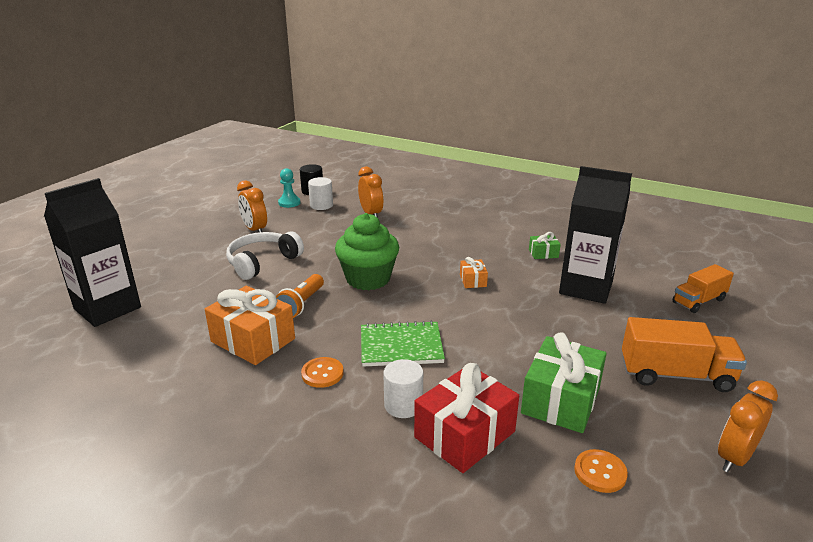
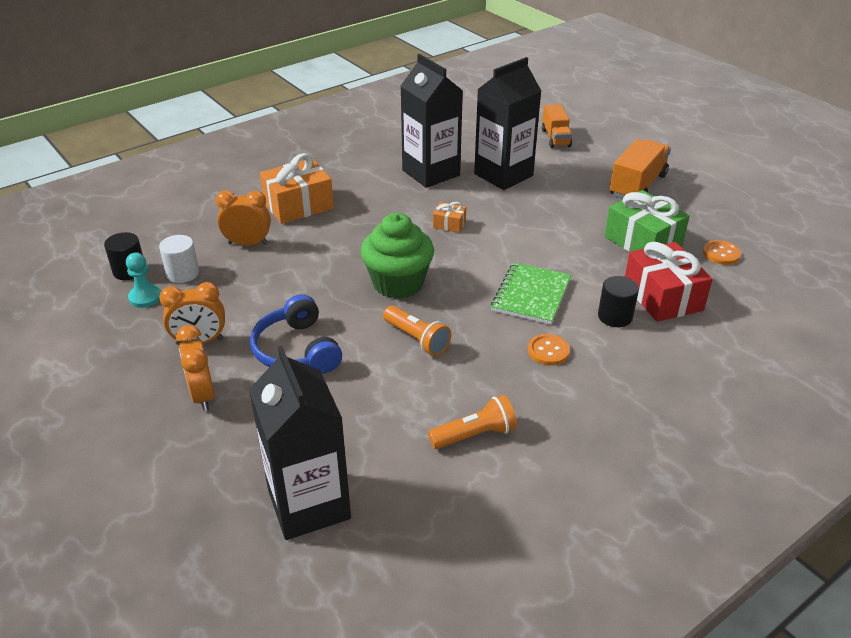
camera: 65 degrees left, 10 degrees up
(194, 359) = (474, 435): none -> orange flashlight
(253, 340) = (465, 386): orange gift -> orange gift (298, 205)
(262, 262) = (297, 350): white headphones -> blue headphones
(403, 405) = (615, 316): white cylinder -> black cylinder
(543, 253) = (431, 173): green gift -> black carton
(734, 457) = (725, 201): orange clock -> orange clock (202, 395)

